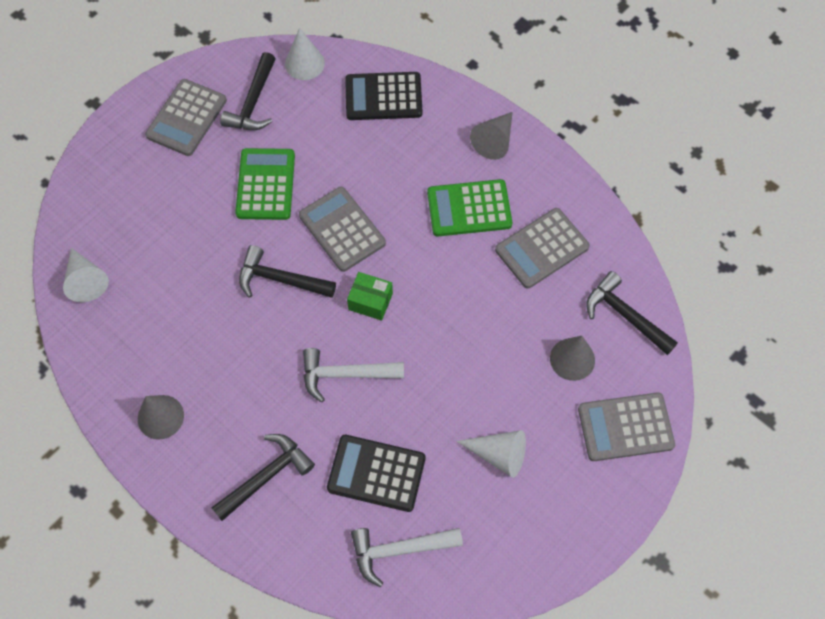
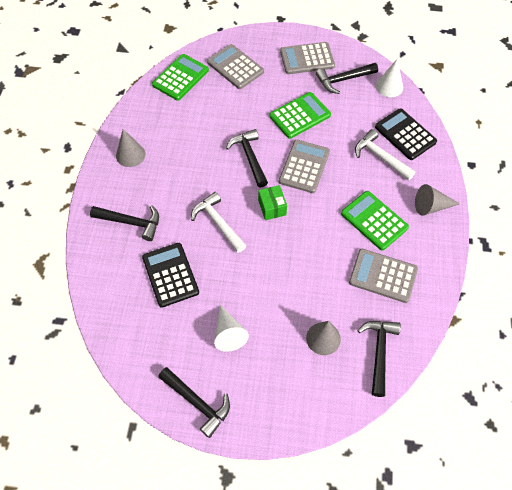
camera: 55 degrees right, 5 degrees down
(86, 280) = (180, 77): white cone -> green calculator
(399, 550) = (132, 315): white hammer -> white hammer (380, 157)
(558, 541) = (197, 402): none -> black hammer
(625, 427) = (302, 399): grey calculator -> grey calculator (235, 67)

